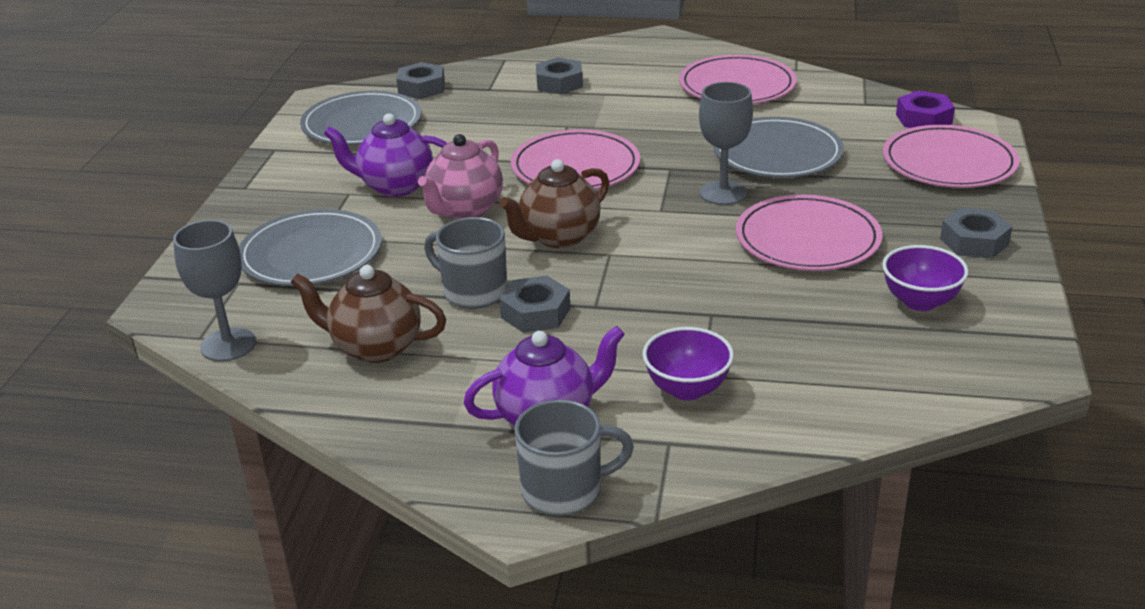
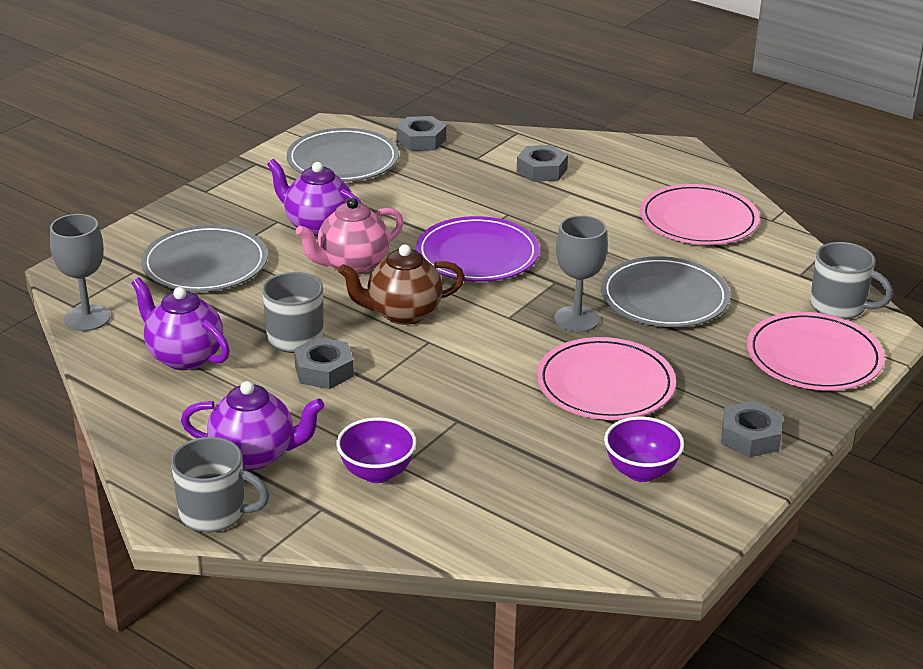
camera: 25 degrees right, 0 degrees up
(375, 347) = (184, 357): brown teapot -> purple teapot
(575, 167) = (477, 254): pink plate -> purple plate
(923, 119) = (839, 307): purple nut -> grey mug

